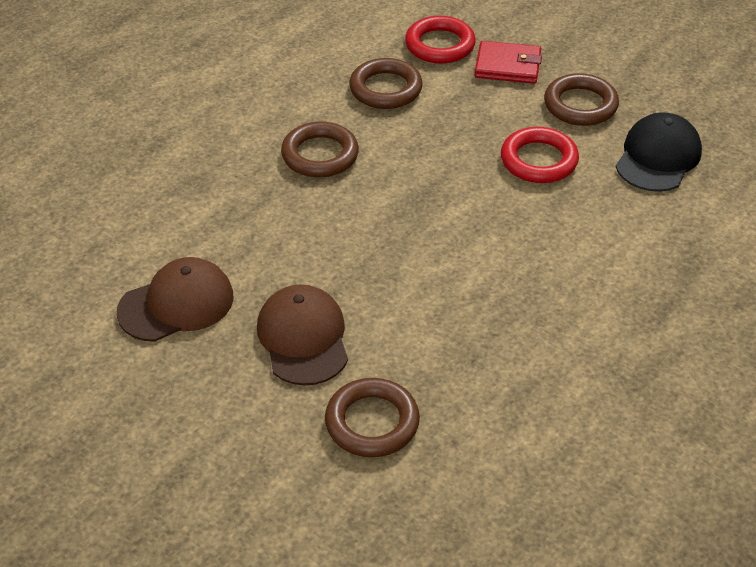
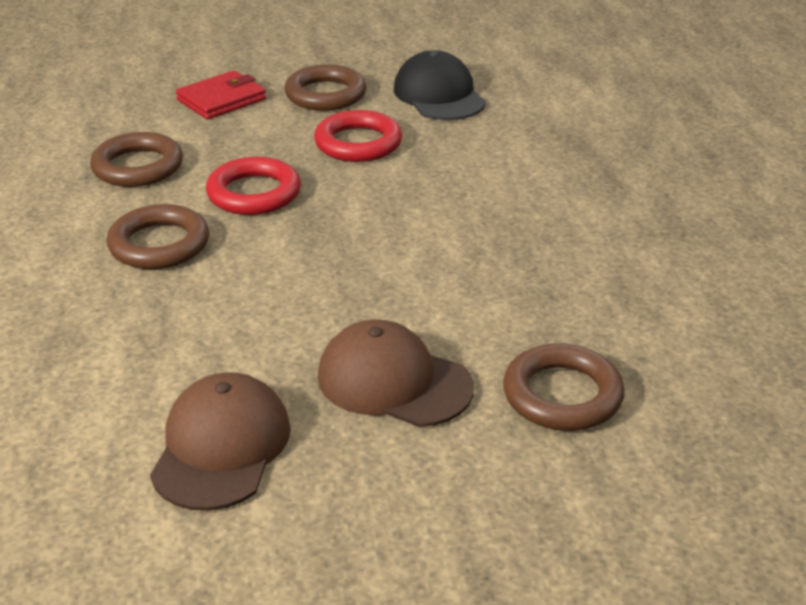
camera: 50 degrees left, 10 degrees down
(440, 45) = (135, 114): red ring -> red ring (254, 193)

